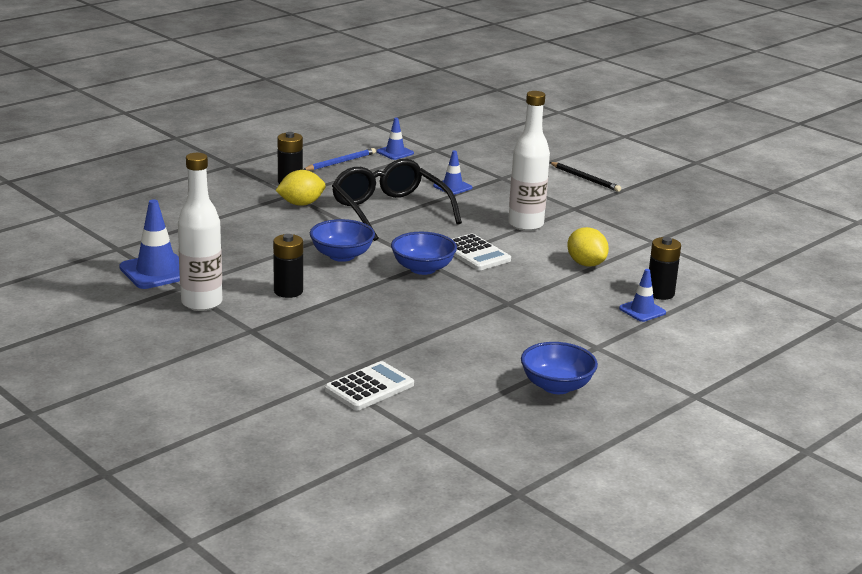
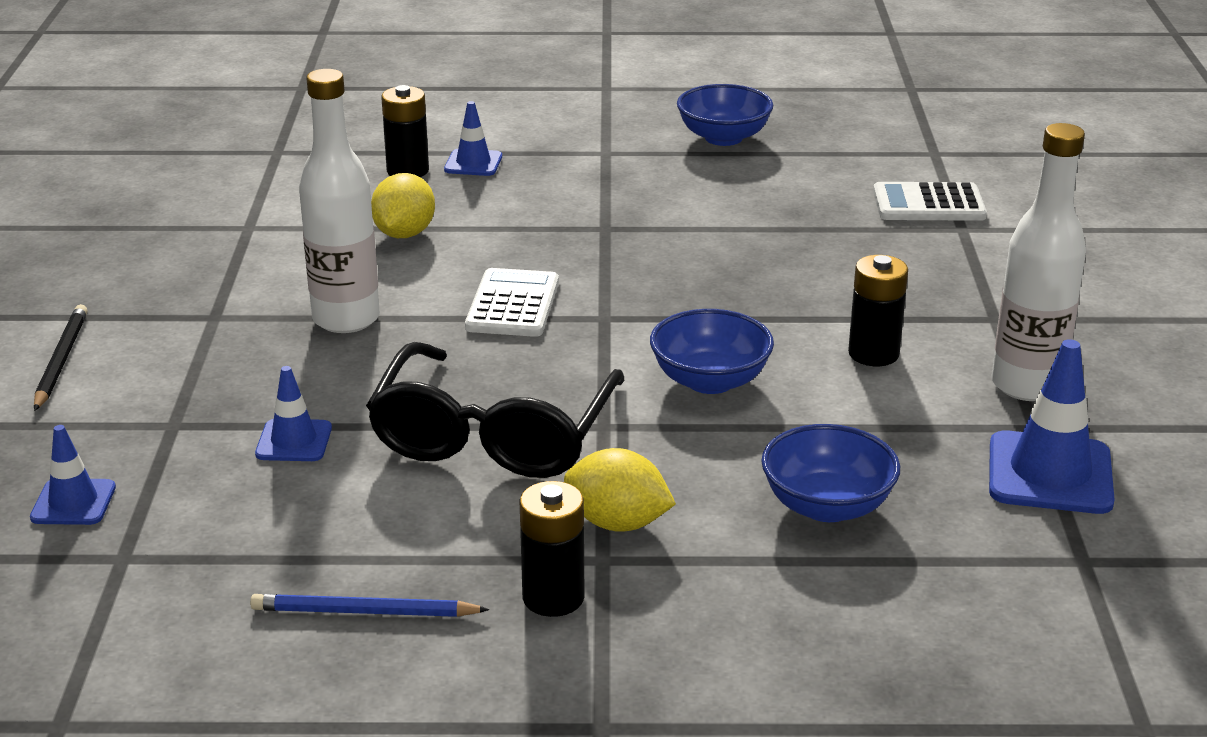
camera: 135 degrees left, 5 degrees up
(395, 152) = (211, 588): blue traffic cone -> blue traffic cone (73, 502)
(423, 268) = (627, 312): blue bowl -> blue bowl (827, 506)

